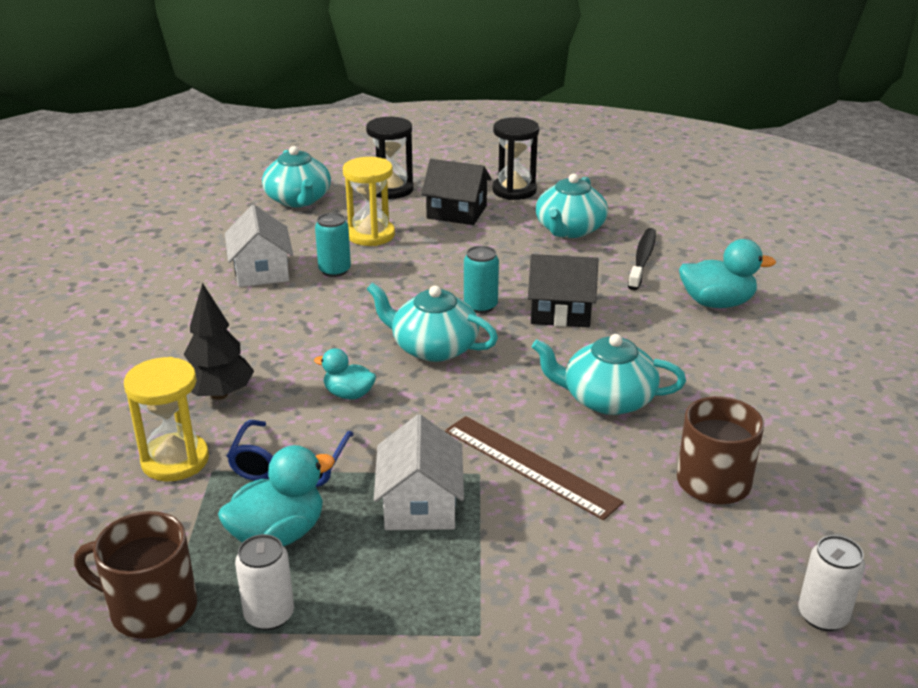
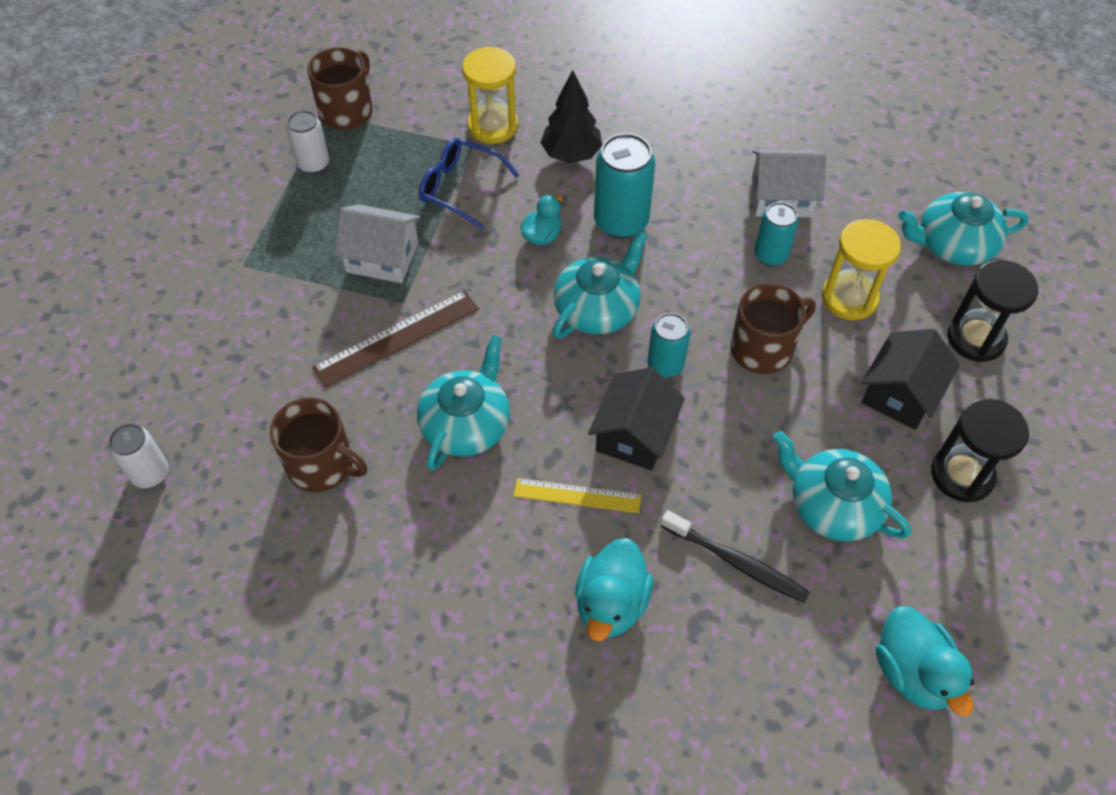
camera: 105 degrees right, 25 degrees up
(278, 534) = (386, 175): turquoise duck -> turquoise duck (912, 672)
(314, 349) = (621, 221): none -> turquoise can
(441, 265) = (763, 348): none -> brown mug
(637, 330) = (577, 495): none -> yellow ruler

